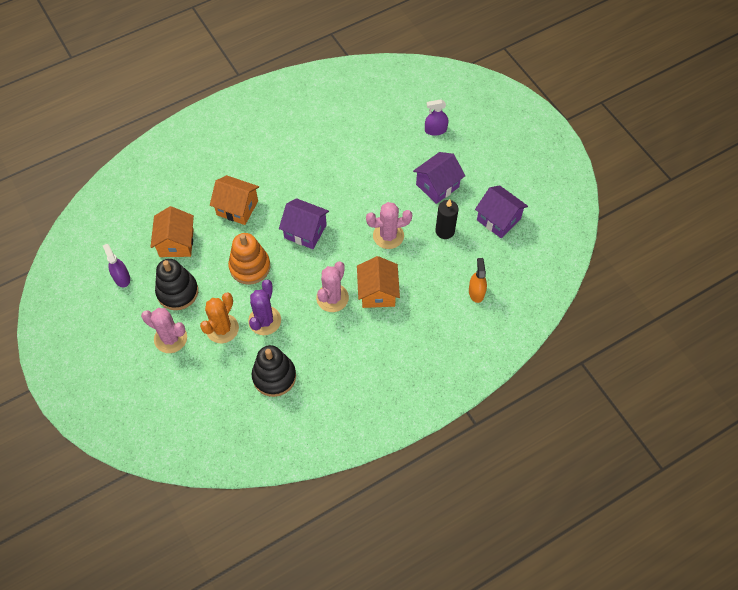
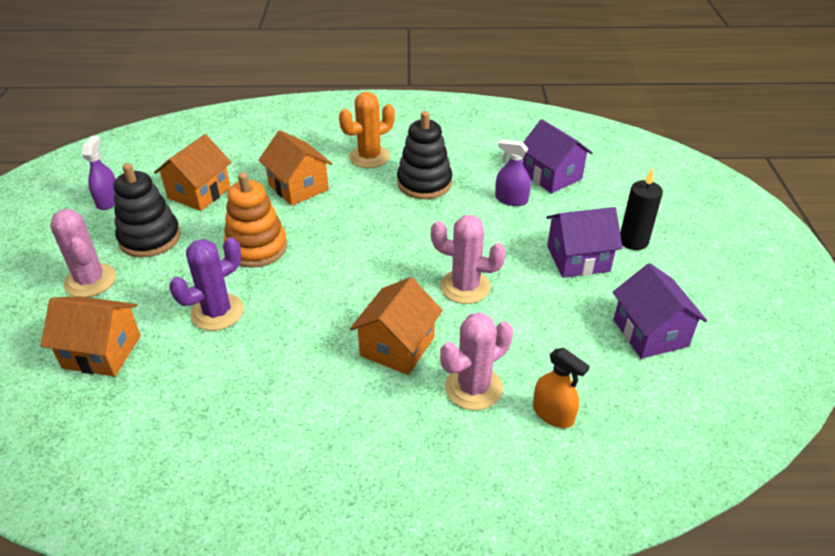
camera: 30 degrees right, 20 degrees down
(222, 328) = (158, 297): orange cactus -> orange cactus (369, 157)
(223, 376) = (102, 352): none -> orange house
(274, 376) = (163, 384): black stacking toy -> black stacking toy (424, 183)
(305, 231) = (358, 239): purple house -> purple house (551, 176)
(332, 298) = (328, 325): pink cactus -> pink cactus (473, 388)
(435, 130) = (615, 202): purple spray bottle -> purple spray bottle (511, 199)
(445, 231) = (553, 314): black candle -> black candle (633, 241)
(476, 292) = (553, 414): orange spray bottle -> orange spray bottle turned 105 degrees clockwise

